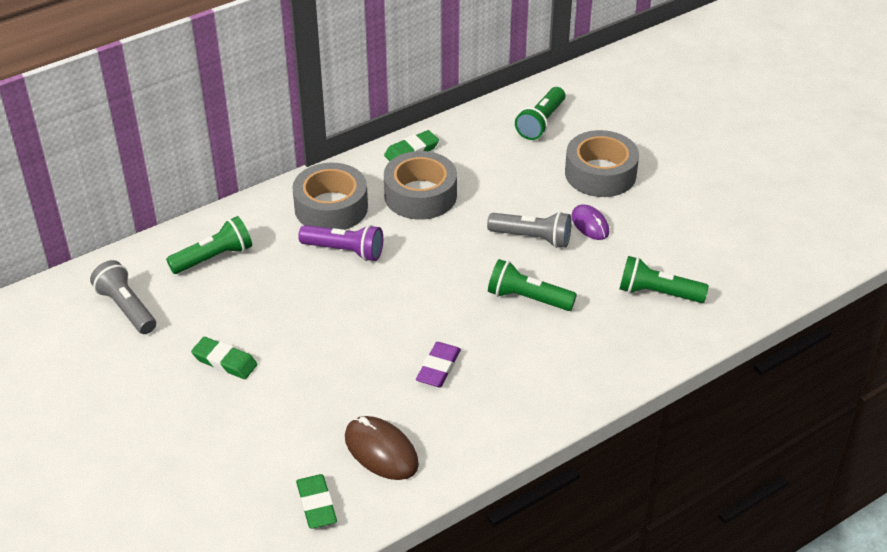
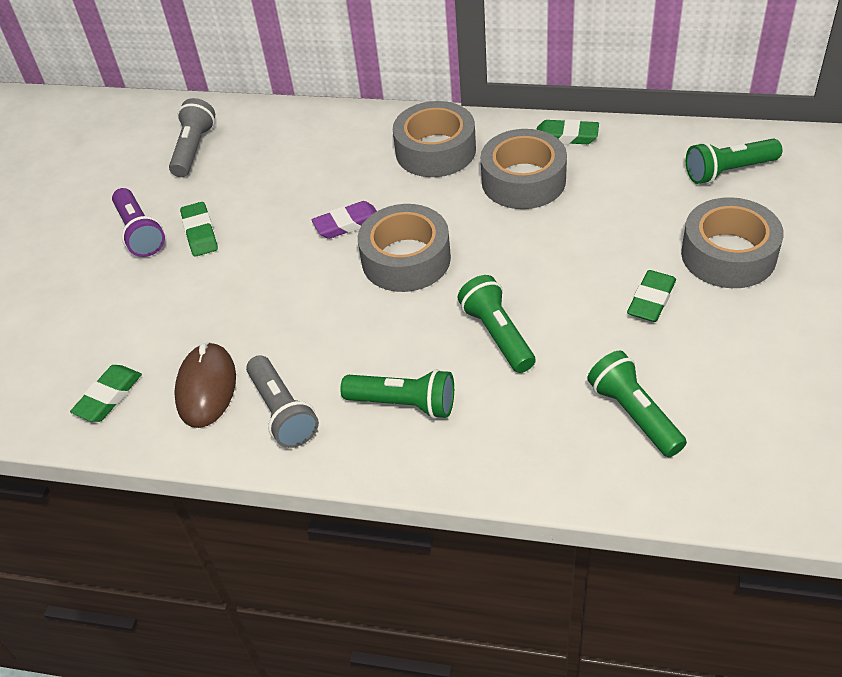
camera: 50 degrees right, 5 degrees up
(214, 257) = (298, 144): green flashlight -> green flashlight (404, 403)
(344, 251) = (398, 195): purple flashlight -> purple flashlight (140, 233)
(408, 289) = (406, 259): none -> grey tape
(438, 368) = (340, 347): purple eraser -> purple eraser (347, 224)
(532, 238) = (576, 279): grey flashlight -> grey flashlight (282, 412)
(590, 224) = (651, 300): purple mouse -> green eraser

